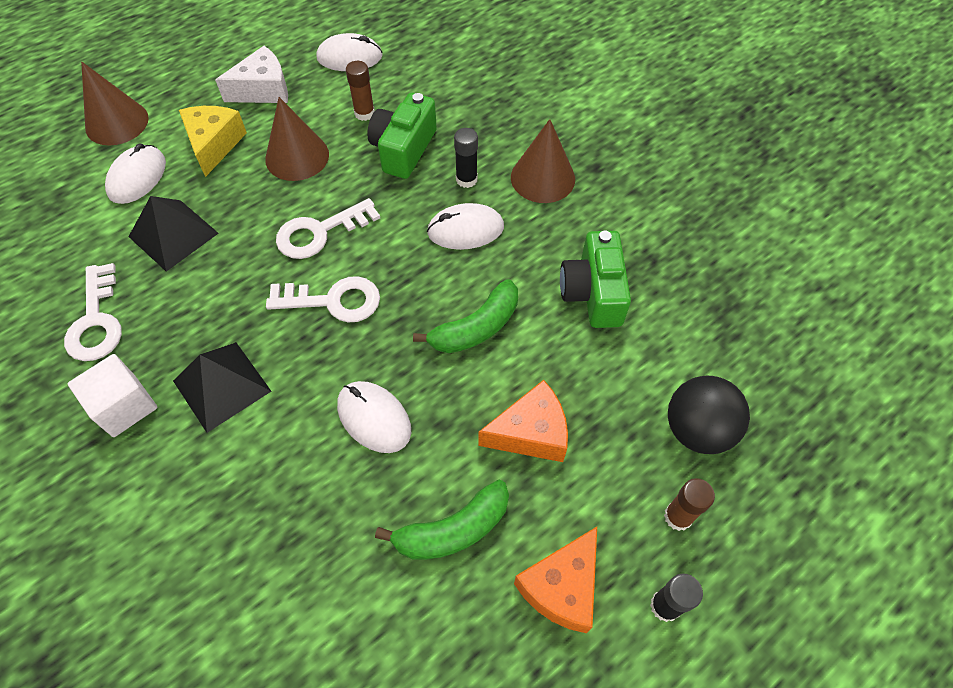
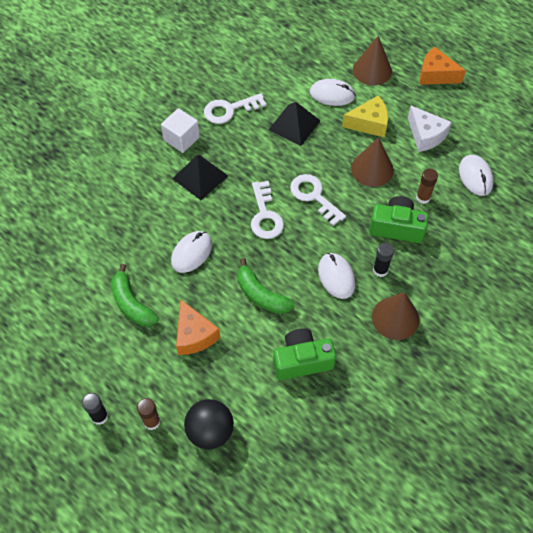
camera: 80 degrees right, 0 degrees up
(561, 587) = (105, 362): orange cheese -> orange cheese (435, 75)

